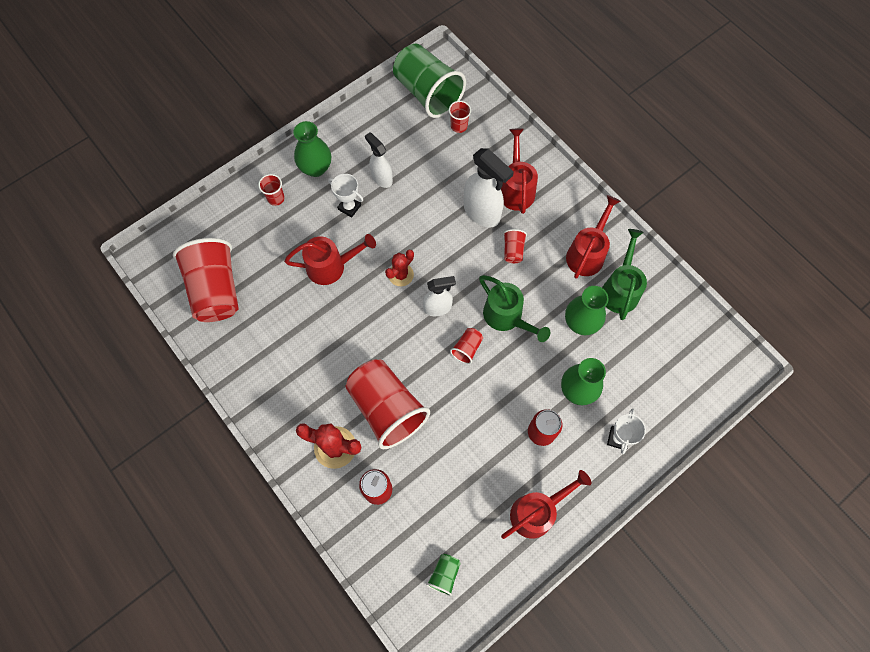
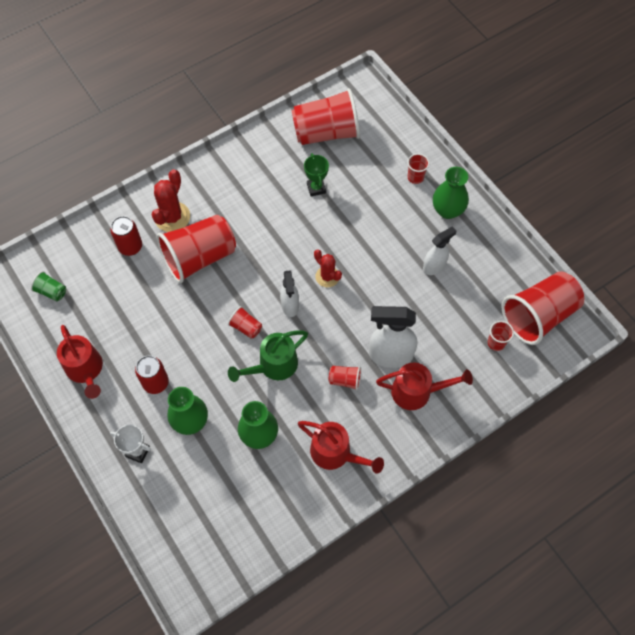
camera: 95 degrees right, 5 degrees down
(291, 294) = (316, 188): none -> green trophy
(332, 266) = (341, 220): red watering can -> none
(349, 207) = (403, 237): white trophy -> none
(427, 93) = (538, 316): green cup -> red cup
(482, 213) = (390, 355): white spray bottle -> white spray bottle turned 45 degrees clockwise
(620, 289) = (292, 481): green watering can -> none

